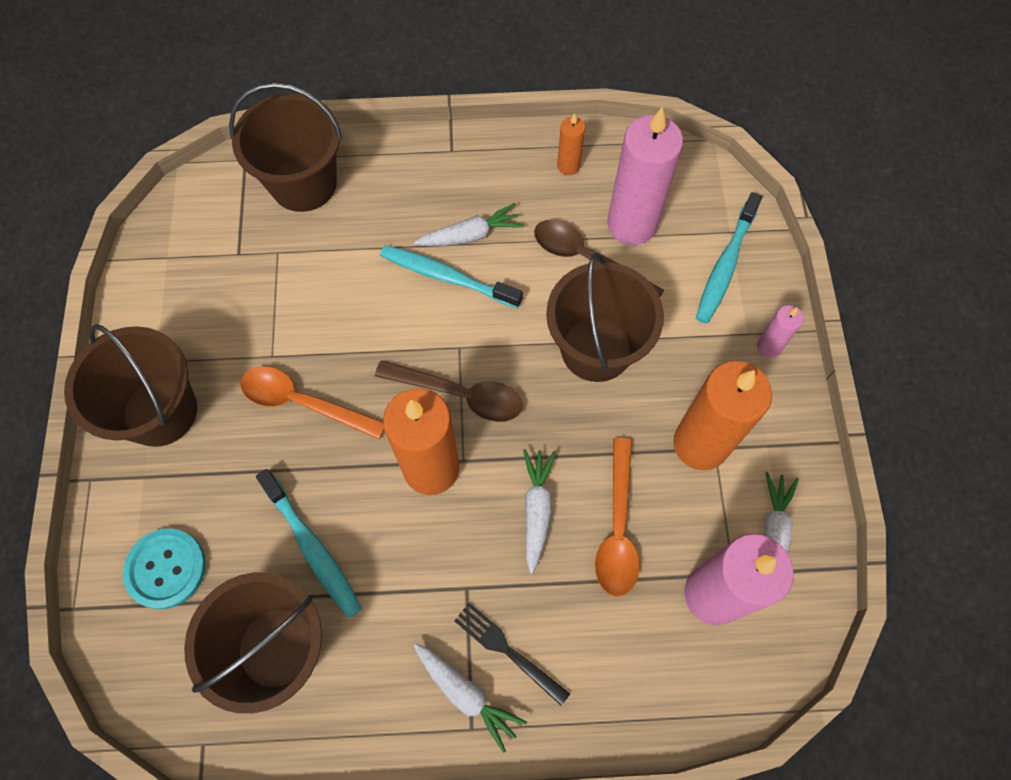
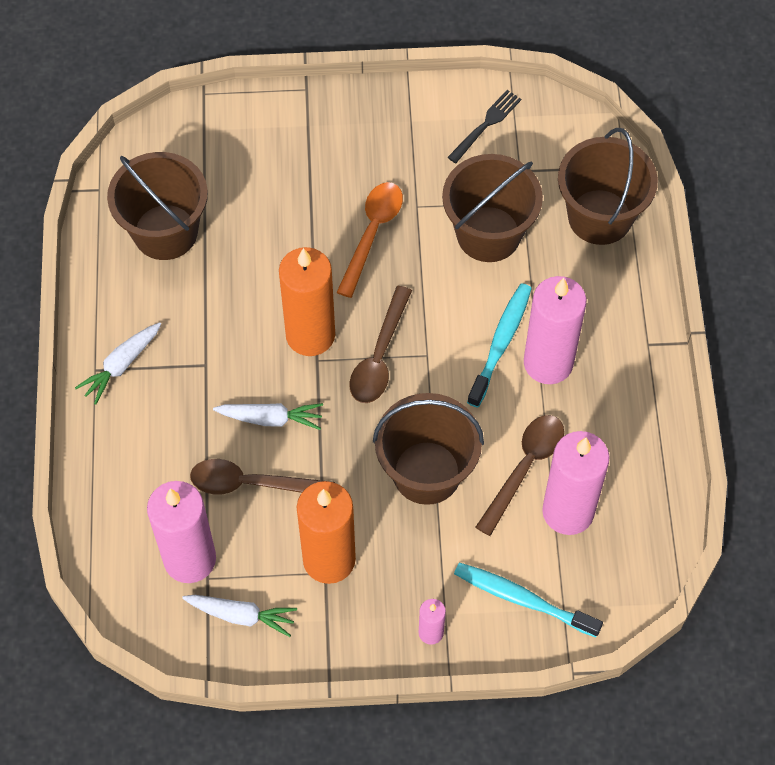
camera: 90 degrees right, 5 degrees down
(160, 411) = (364, 129): brown bucket -> brown bucket (488, 234)
(166, 569) = (231, 150): turquoise button -> none
(312, 547) = (244, 249): turquoise toothbrush -> none
(470, 235) = (548, 363): white carrot -> pink candle
(507, 650) = (153, 395): black fork -> black fork (486, 125)
(568, 166) = (636, 453): orange candle -> none
(617, 528) = (251, 484): orange spoon -> brown spoon

